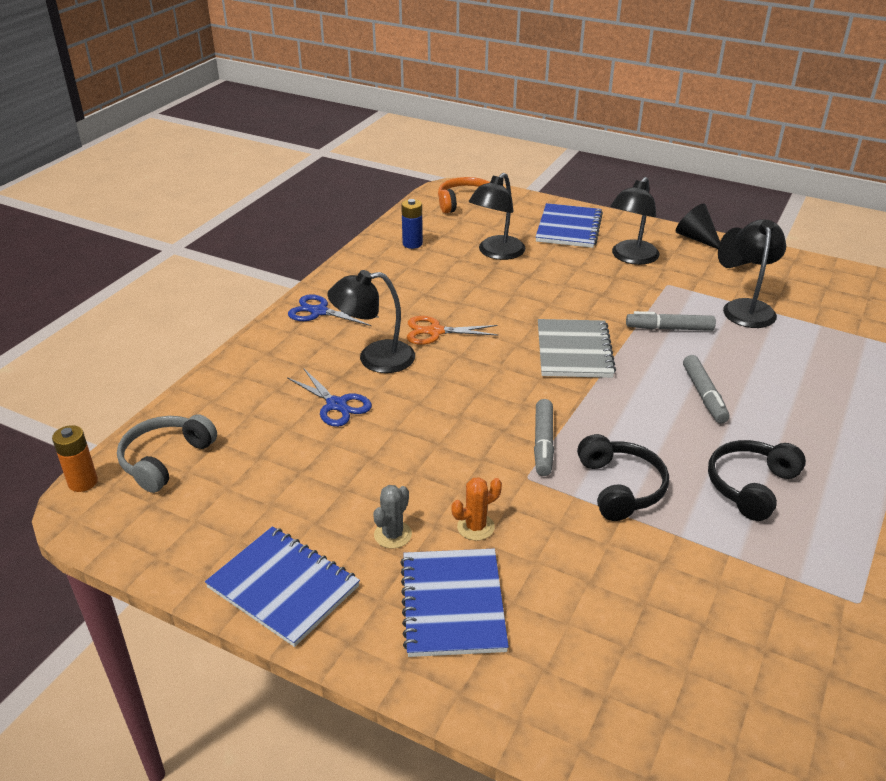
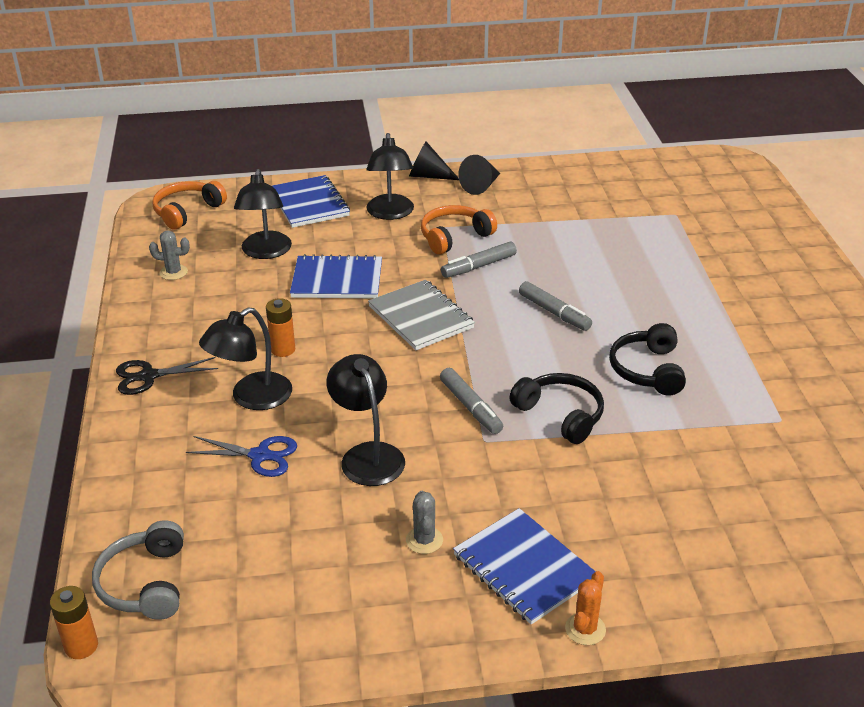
camera: 35 degrees left, 0 degrees up
(283, 587) = (377, 630): blue notebook -> blue notebook (337, 280)
(319, 312) = (148, 376): blue scissors -> black scissors
(412, 244) = (173, 272): blue battery -> grey cactus
(435, 332) = (283, 349): orange scissors -> orange battery
(475, 527) = (483, 500): orange cactus -> orange cactus (585, 629)
(670, 296) = (454, 237): none -> orange headphones
(748, 308) = (522, 224): black lamp -> black lamp (367, 455)

